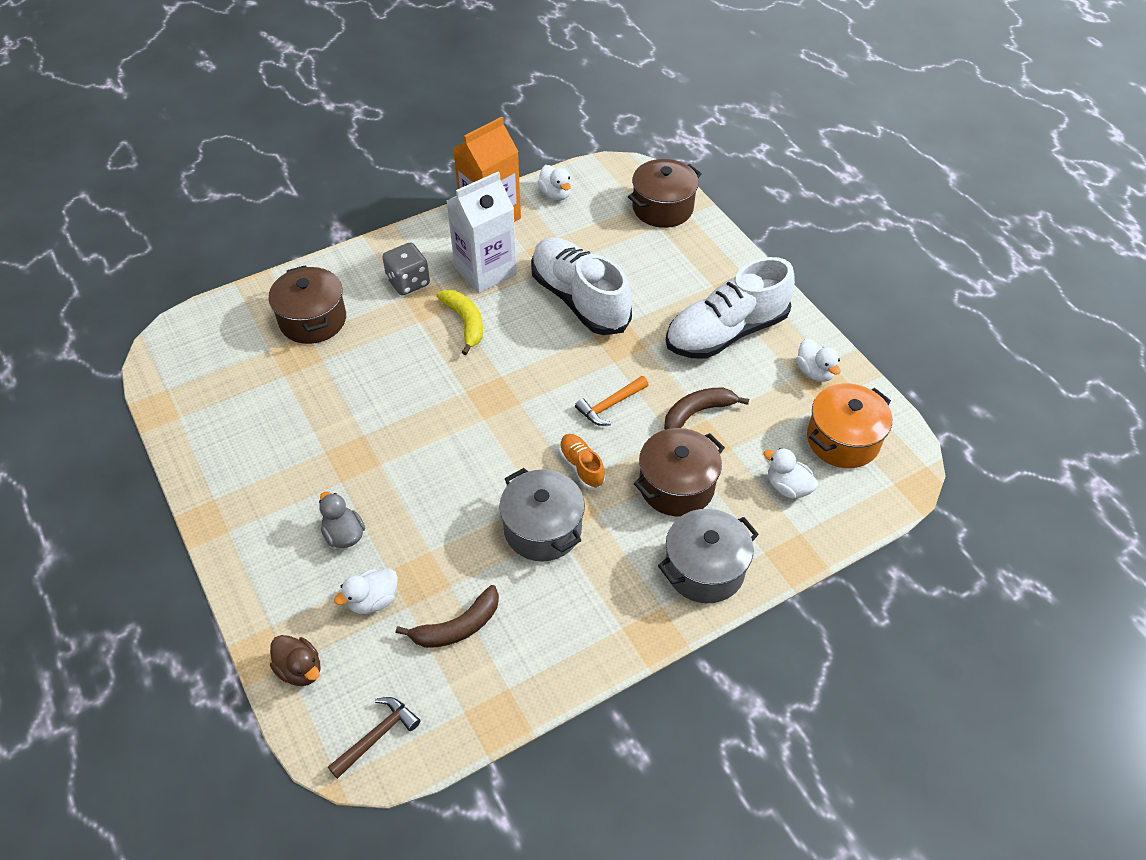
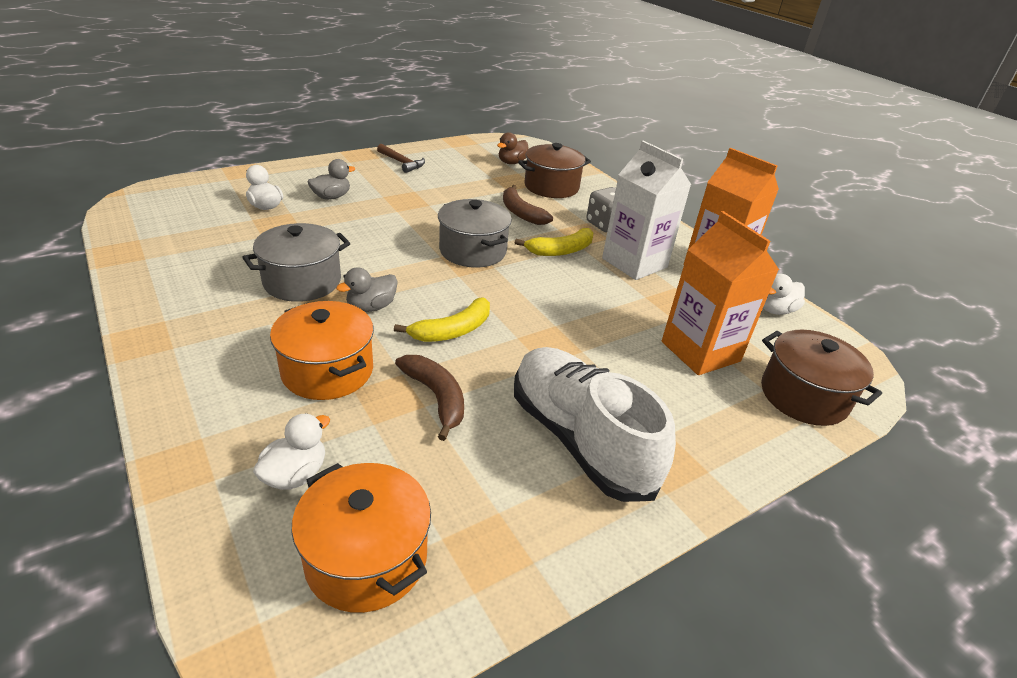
camera: 85 degrees right, 15 degrees down
(300, 669) = (221, 183): brown duck -> brown duck (512, 162)
(377, 736) = (146, 207): brown hammer -> brown hammer (402, 163)
(457, 627) = (220, 238): brown banana -> brown banana (521, 213)
(579, 299) = (610, 318): white shoe -> none
(581, 467) = (371, 307): orange shoe -> grey duck
(610, 405) = (453, 330): orange hammer -> yellow banana
(618, 251) = (700, 351): none -> orange carton
(676, 486) = (327, 371): brown pot -> orange pot
(704, 569) = (203, 382): grey pot -> grey pot (473, 251)
(814, 372) = (511, 538): white duck -> none

